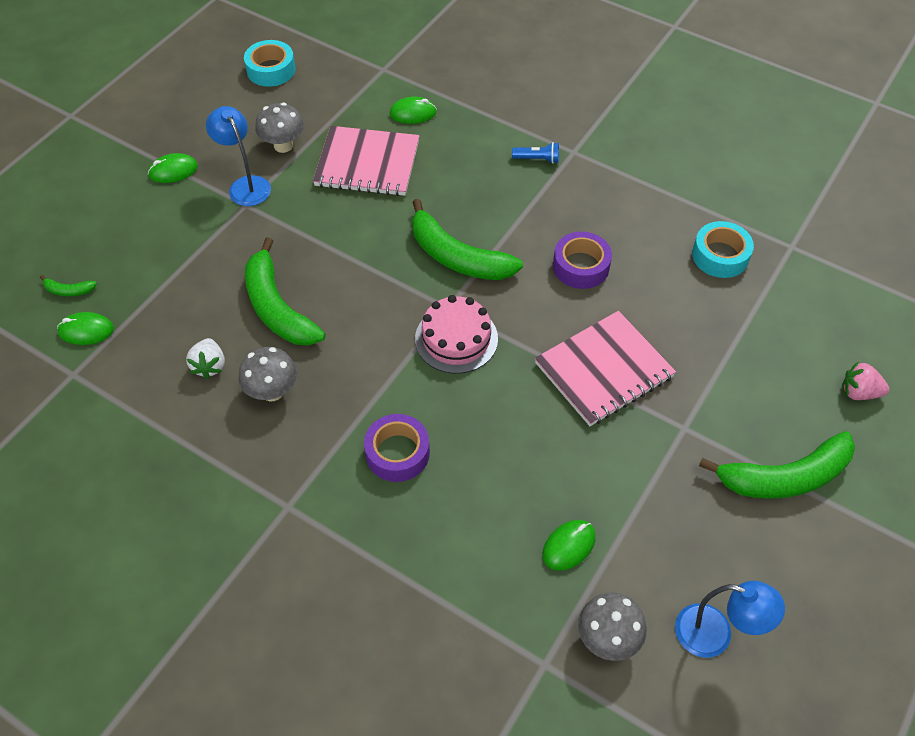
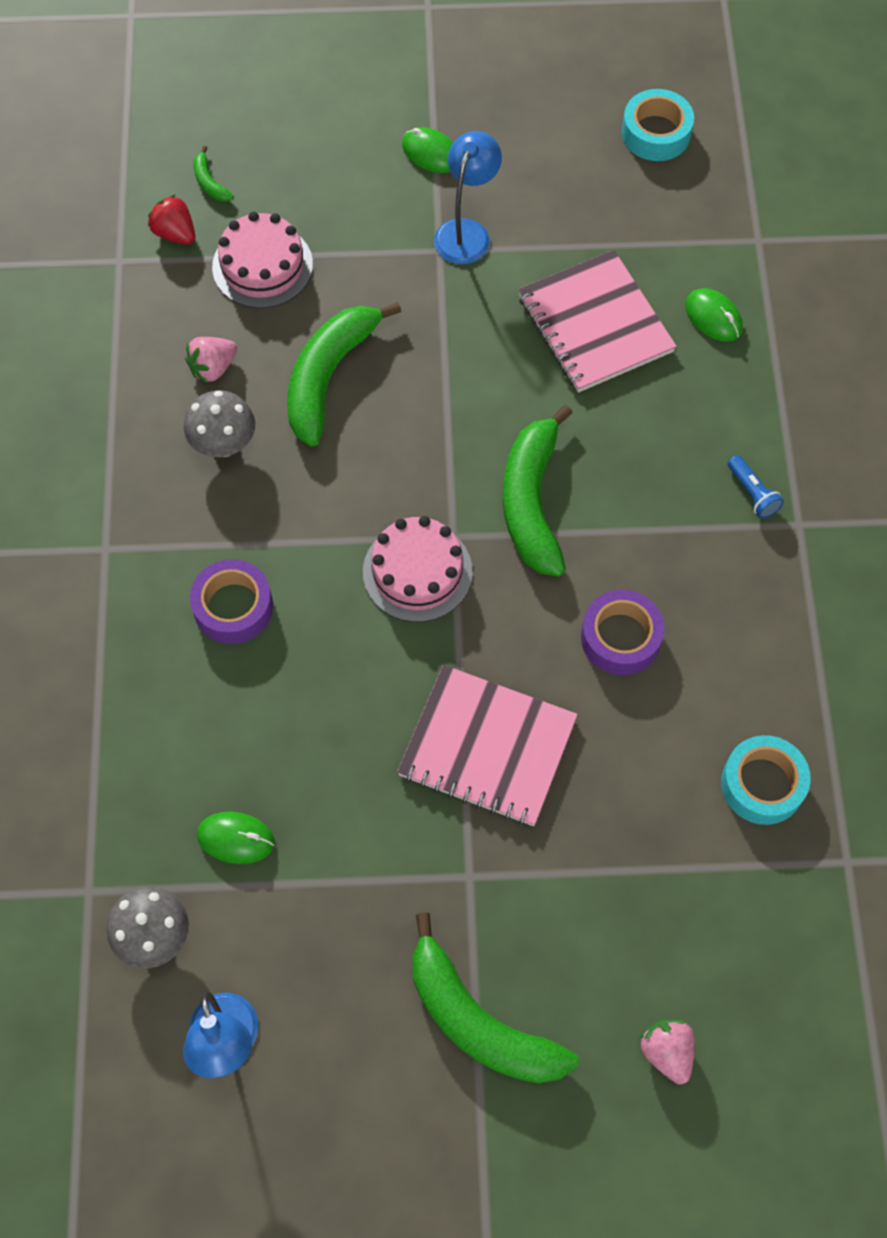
camera: 55 degrees right, 10 degrees up
(86, 330) = (175, 233): green mouse -> red strawberry
(162, 297) = (262, 266): none -> pink cake
(209, 366) = (213, 368): white strawberry -> pink strawberry
(283, 145) = (552, 226): grey mushroom -> none

